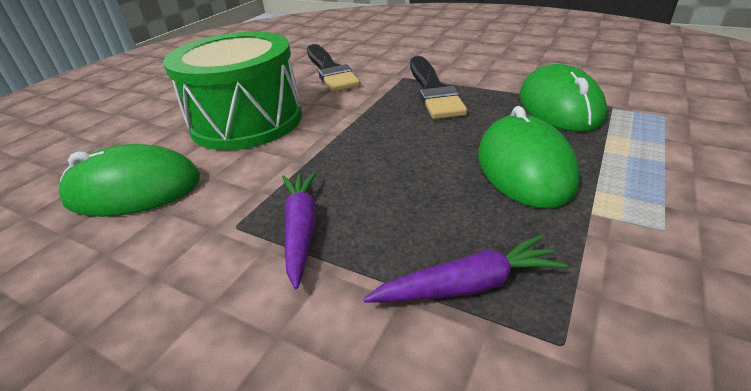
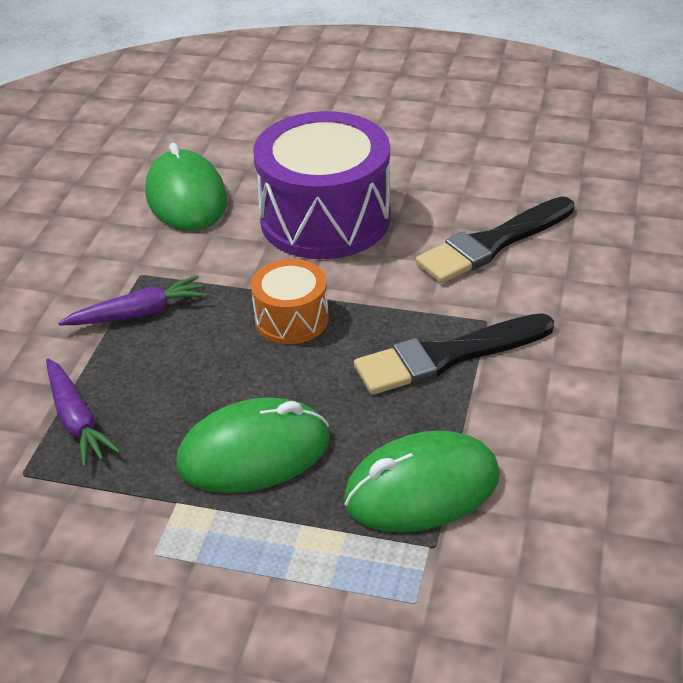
camera: 75 degrees right, 5 degrees up
(247, 121) = (325, 218): green drum -> purple drum
(363, 142) = (291, 319): none -> orange drum

